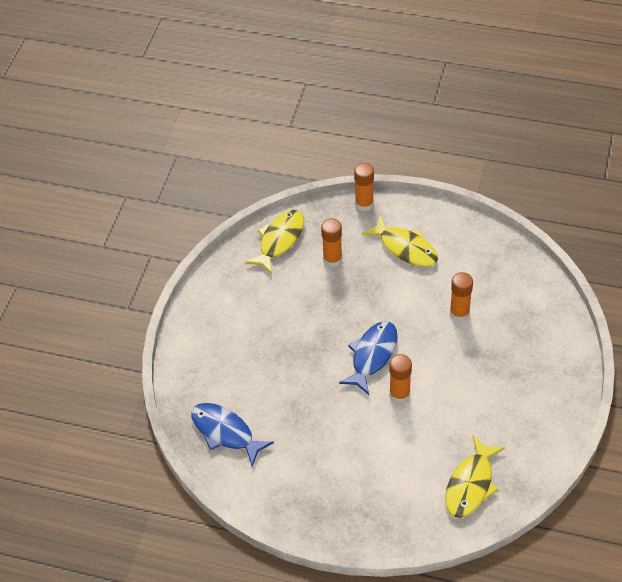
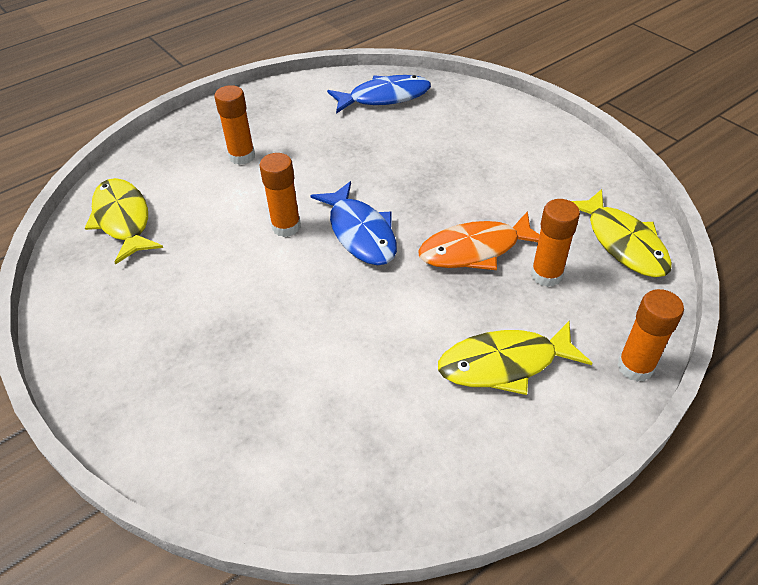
camera: 125 degrees right, 5 degrees down
(340, 297) = (475, 250): none -> orange fish
(459, 313) = (333, 351): orange glue stick -> orange glue stick (242, 156)

